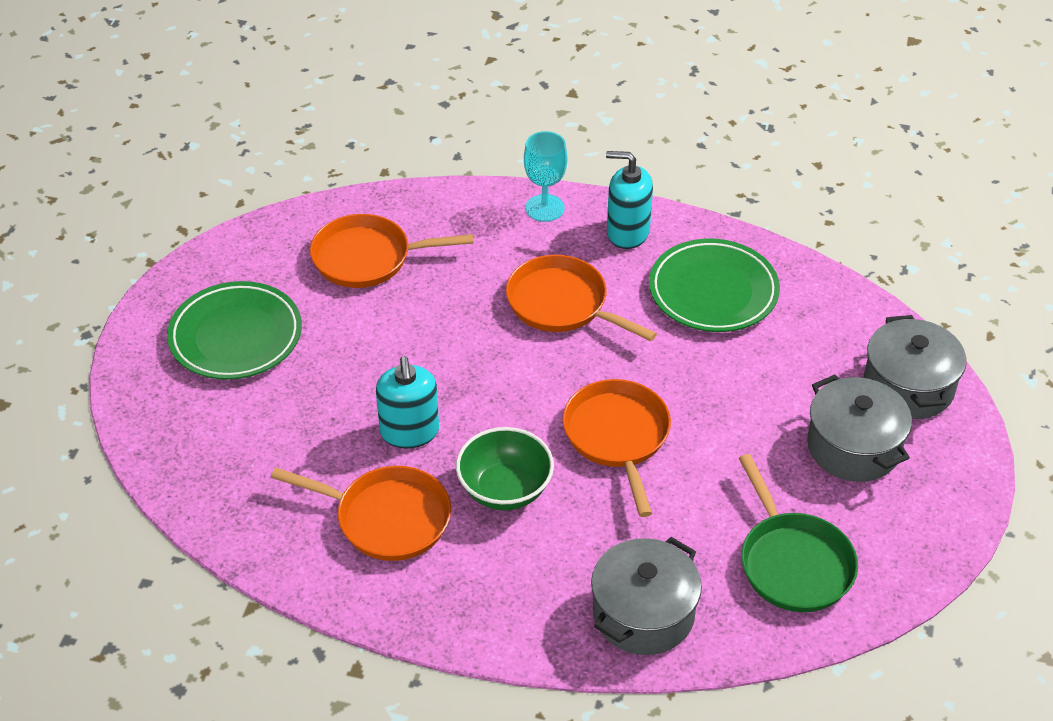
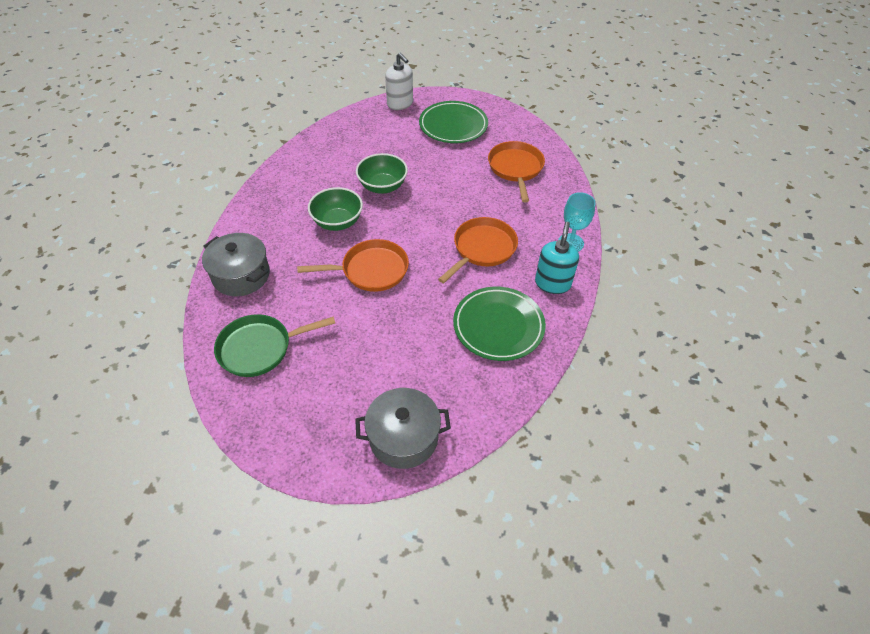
camera: 90 degrees right, 5 degrees up
(149, 417) = (400, 104): none -> white soap dispenser
(387, 518) = (325, 179): orange pan -> none
(409, 432) = (382, 186): turquoise soap dispenser -> green bowl
(853, 447) = (349, 393): grey pot -> none

